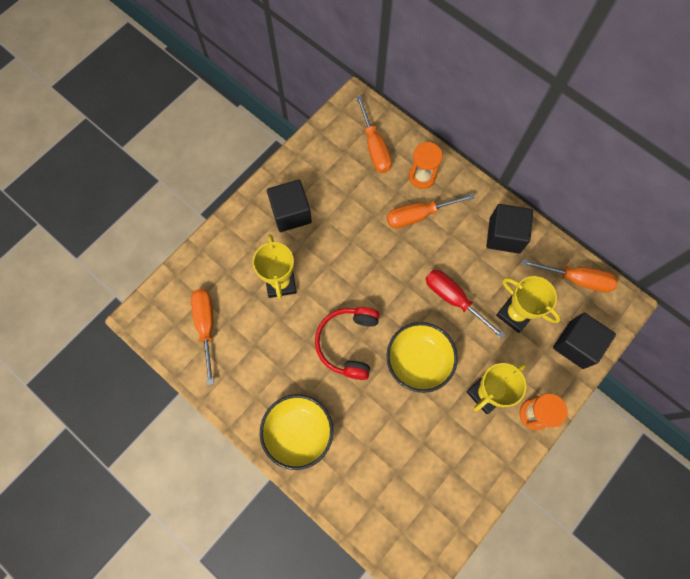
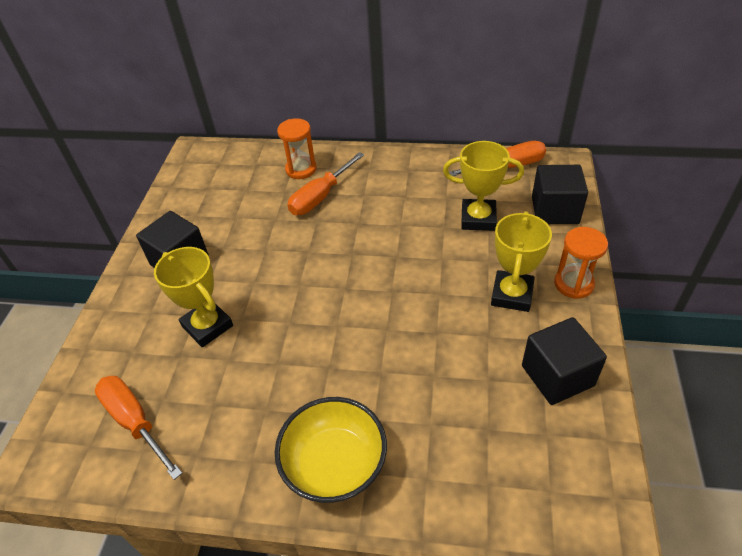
camera: 30 degrees left, 25 degrees down
(348, 343) = (328, 337): red headphones -> none
(374, 147) = (236, 171): orange screwdriver -> none
(418, 361) = (419, 308): yellow bowl -> none
(454, 299) = (410, 239): red screwdriver -> none
(504, 235) = (415, 171): black cube -> black cube (557, 375)

